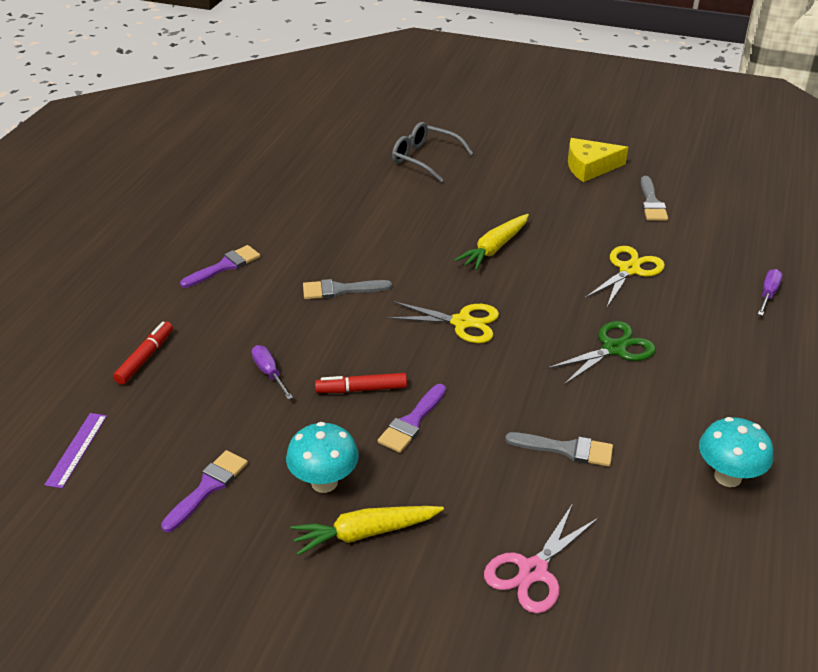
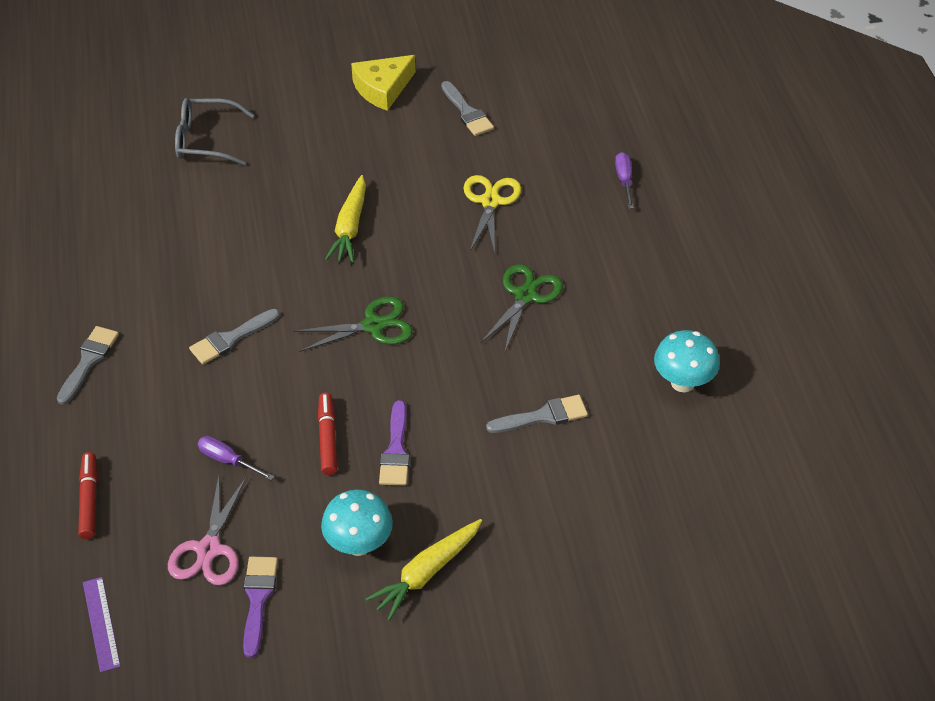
camera: 30 degrees left, 10 degrees up
(224, 266) = (88, 361): purple brush -> grey brush
(361, 389) = (327, 438): red marker -> red marker turned 120 degrees clockwise
(462, 322) = (373, 326): yellow scissors -> green scissors
(533, 571) = (581, 539): pink scissors -> pink scissors (209, 549)

